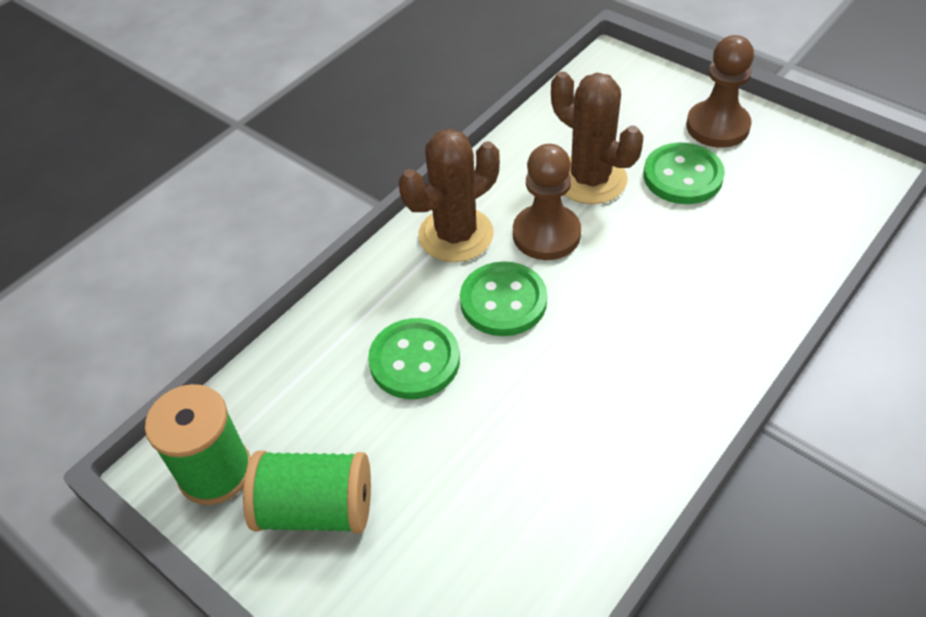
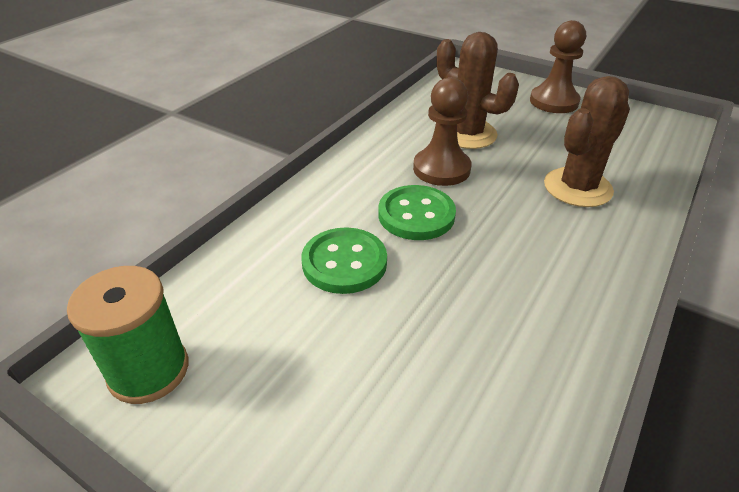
camera: 10 degrees left, 10 degrees down
(316, 509) = (259, 399): green spool -> none
(456, 235) = (365, 172): brown cactus -> brown cactus (577, 188)
(682, 176) = (538, 130): green button -> none

